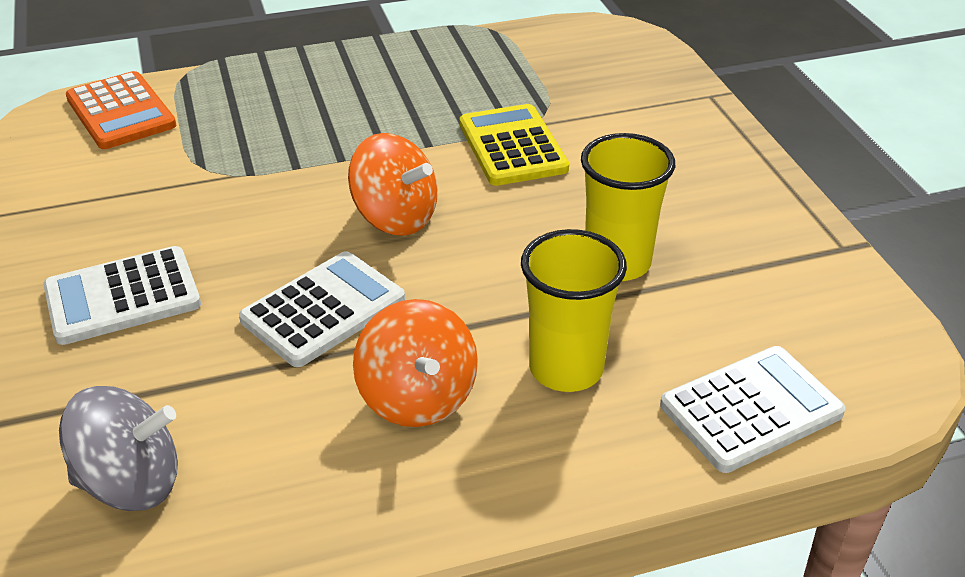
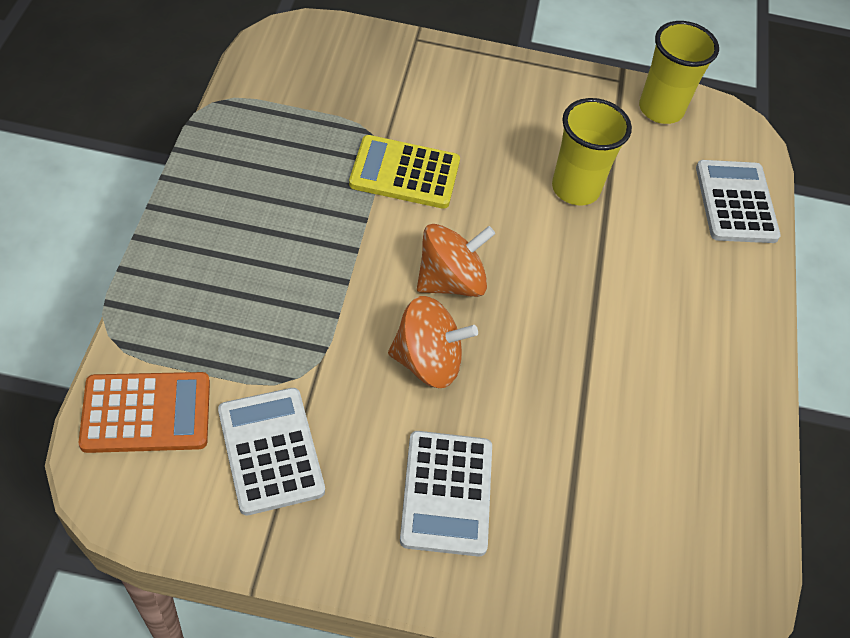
camera: 70 degrees left, 15 degrees up
(131, 483) = (660, 545): grey spinning top -> none
(323, 310) = (535, 368): white calculator -> white calculator (270, 451)
(417, 398) = (652, 352): orange spinning top -> orange spinning top (427, 361)
(566, 369) = (662, 266): yellow cup -> yellow cup (660, 109)

